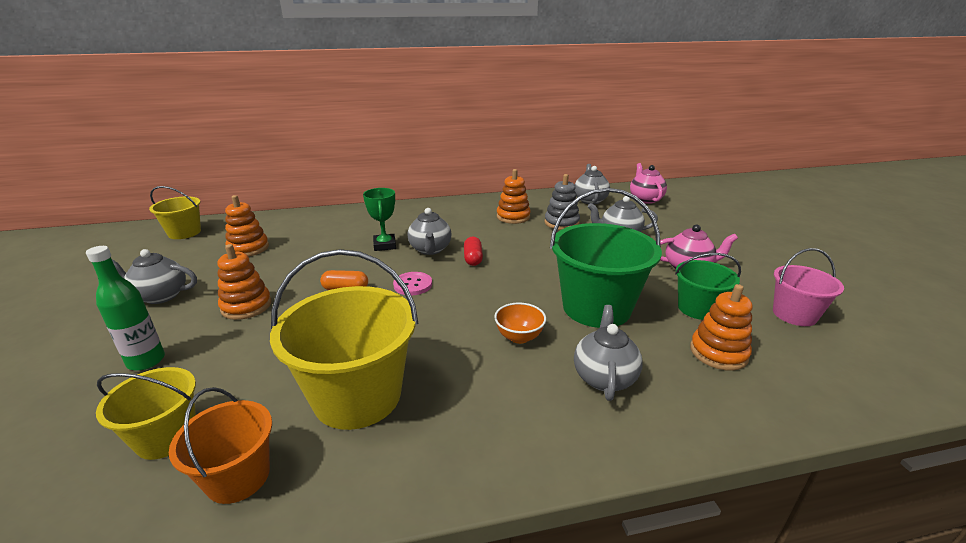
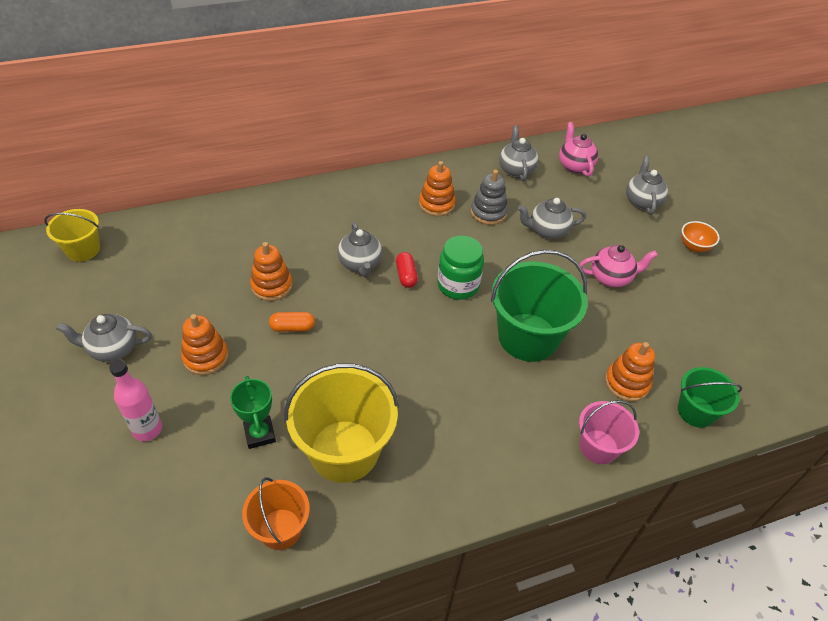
camera: 10 degrees left, 20 degrees up
(146, 361) = (147, 429): green bottle -> pink bottle
(166, 437) = (208, 501): yellow bucket -> none
(248, 248) = (168, 272): orange stacking toy -> orange stacking toy (272, 286)
(385, 245) = (311, 259): green trophy -> green trophy (260, 434)
(413, 285) = (355, 317): pink button -> none
(519, 337) = (464, 377): orange bowl -> orange bowl (694, 246)
(524, 267) = (458, 285): none -> green jar
(604, 377) = (536, 416): grey teapot -> grey teapot (642, 201)
(698, 308) = (615, 332): green bucket -> green bucket (696, 411)
(794, 314) = (694, 334): pink bucket -> pink bucket (598, 447)

